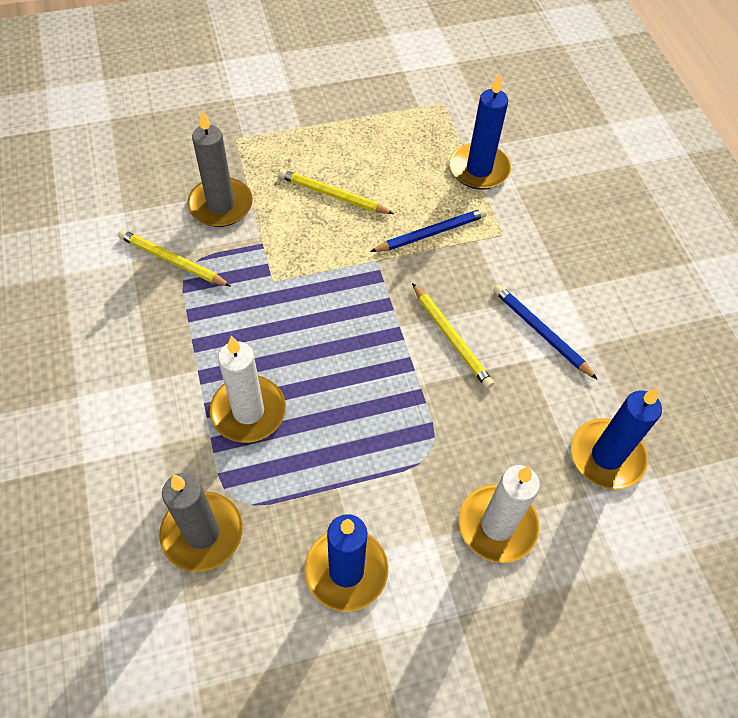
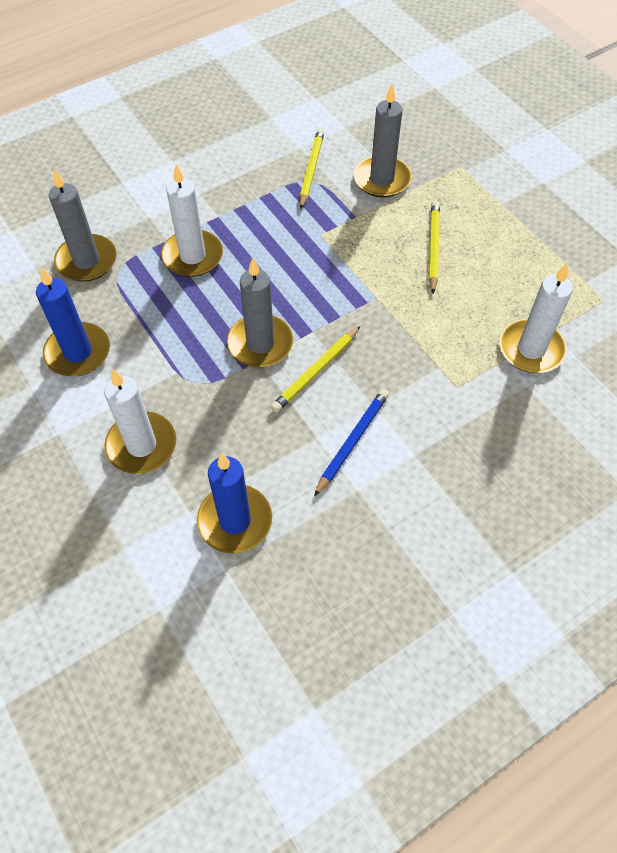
camera: 75 degrees right, 0 degrees up
(399, 377) = (260, 343): none -> grey candle
(431, 233) = (427, 329): blue pencil -> none
(479, 169) = (531, 349): blue candle -> white candle

